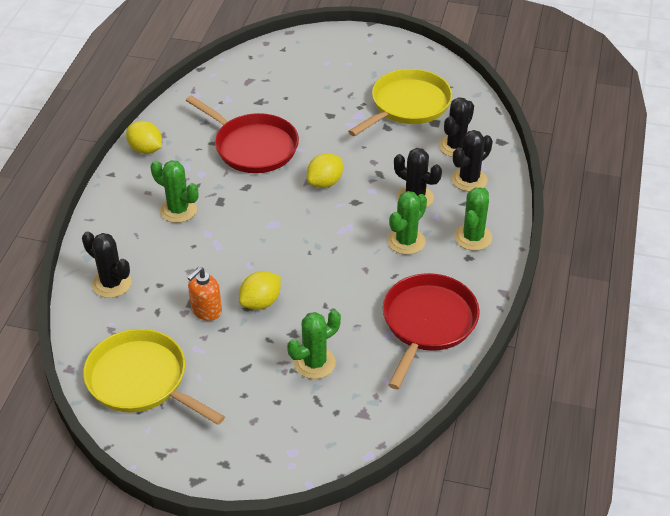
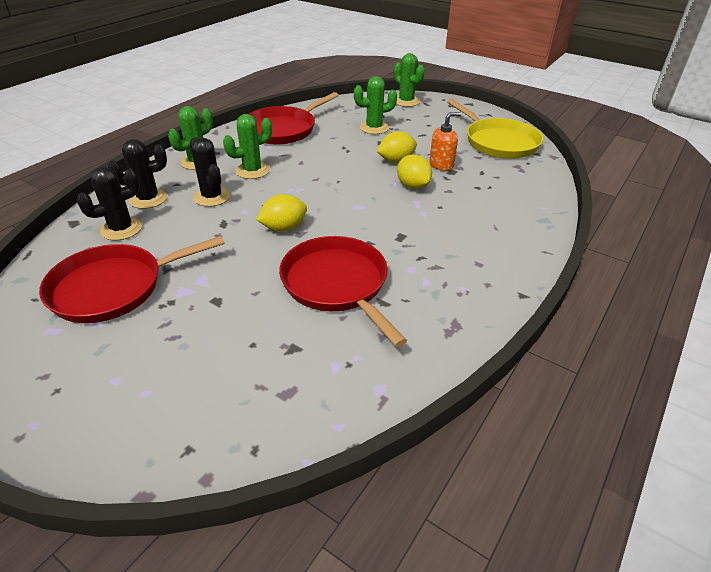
camera: 160 degrees left, 5 degrees down
(112, 283) = (521, 196): black cactus -> none
(146, 149) = (475, 316): yellow lemon -> yellow lemon (413, 186)
(178, 210) = (447, 238): green cactus -> green cactus (406, 101)
(407, 105) = (113, 288): yellow pan -> red pan

